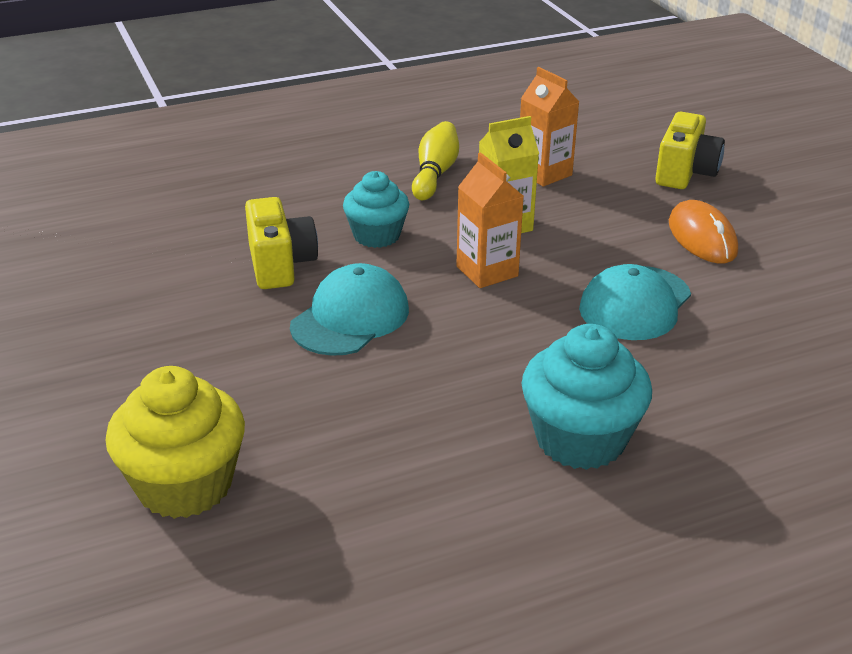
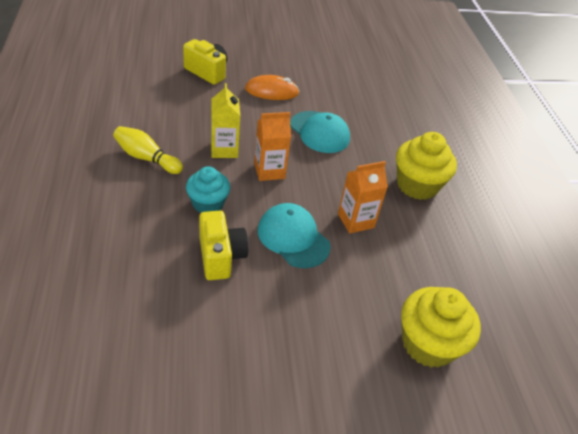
camera: 80 degrees left, 10 degrees up
(280, 265) = (220, 257): yellow camera -> yellow camera turned 75 degrees clockwise
(544, 173) = (175, 116): orange carton -> orange carton (355, 220)
(580, 439) = (417, 185): turquoise cupcake -> yellow cupcake

